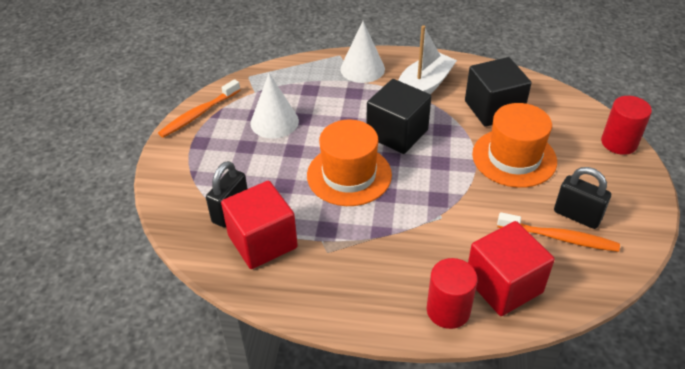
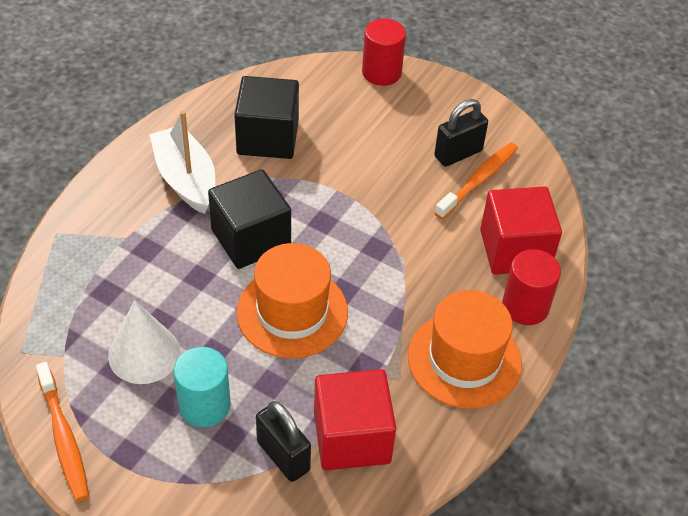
camera: 70 degrees left, 5 degrees up
(250, 161) = (204, 405): none -> turquoise cylinder
(362, 69) = (105, 221): white cone -> none
(514, 157) = (353, 159): orange hat -> orange hat (464, 359)

